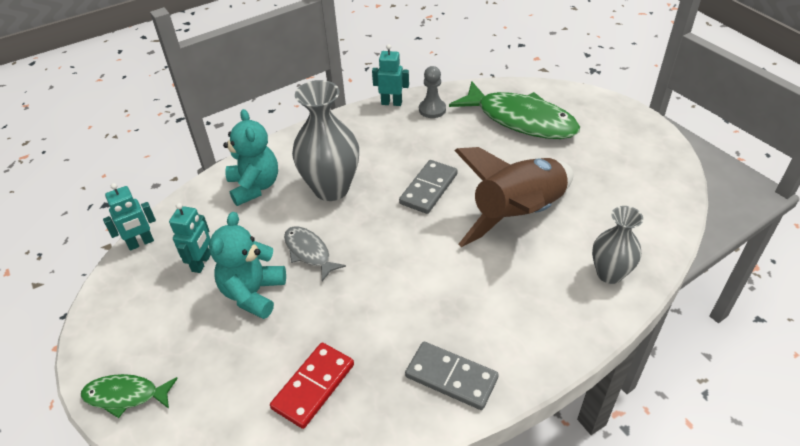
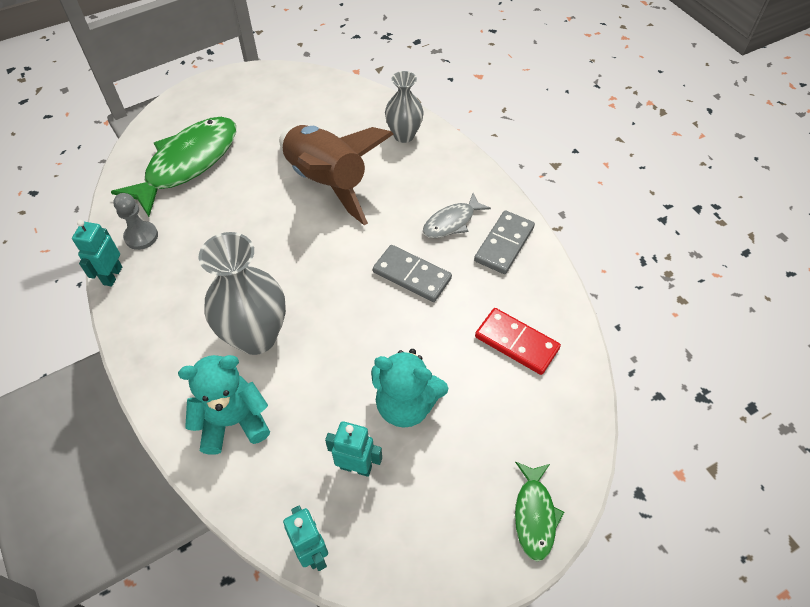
camera: 90 degrees left, 10 degrees up
(309, 252) = (353, 354): grey fish -> grey fish (452, 222)
(428, 189) = (276, 247): grey domino -> grey domino (411, 275)

